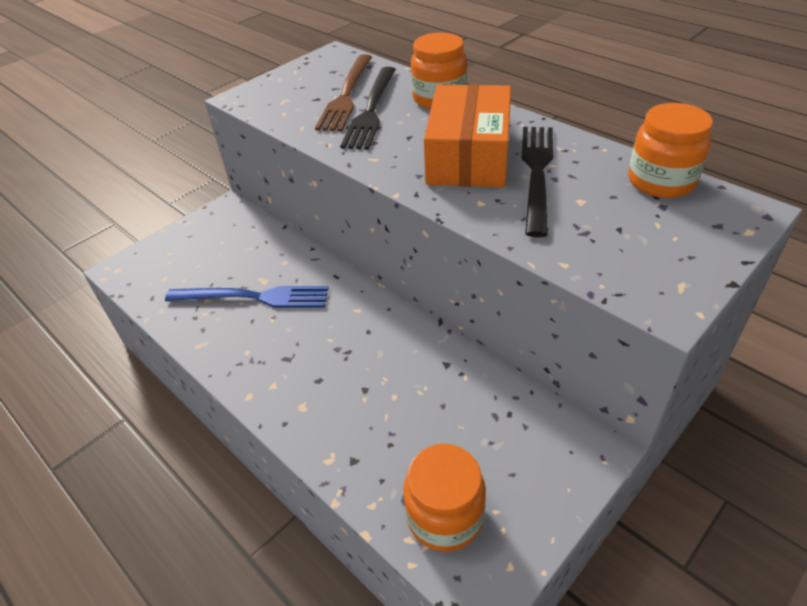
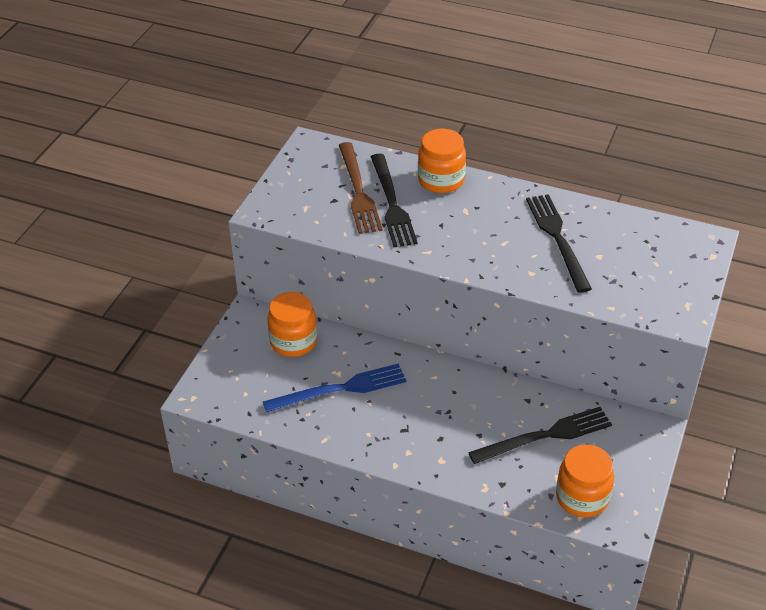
camera: 25 degrees left, 0 degrees up
(442, 415) = (545, 436): none -> black fork
(468, 156) = (499, 234): orange box -> none
(661, 181) = (644, 227): orange jar -> orange jar (293, 341)

